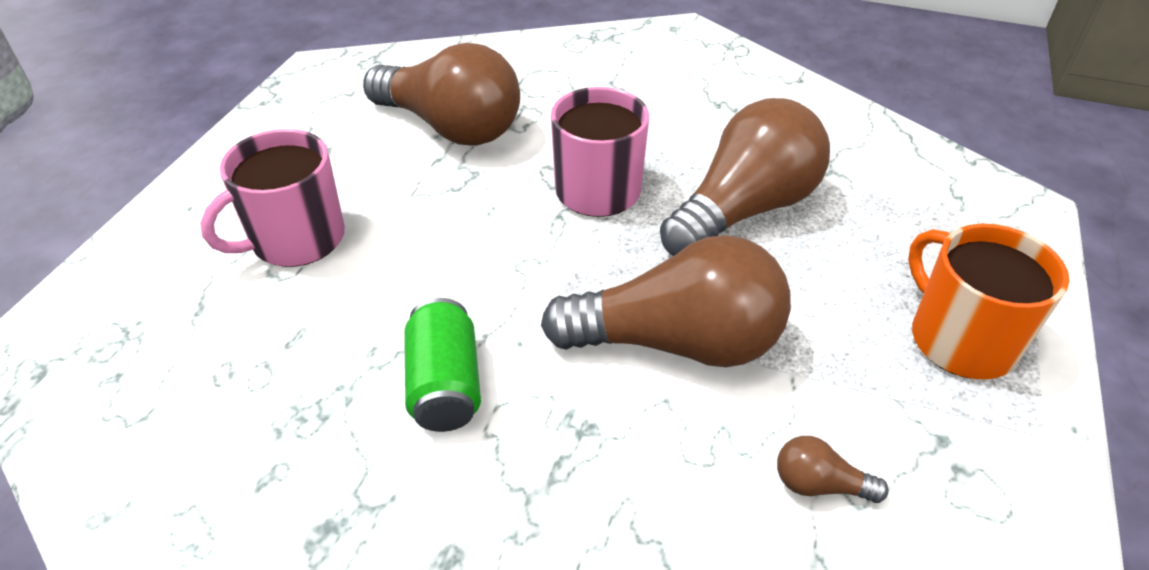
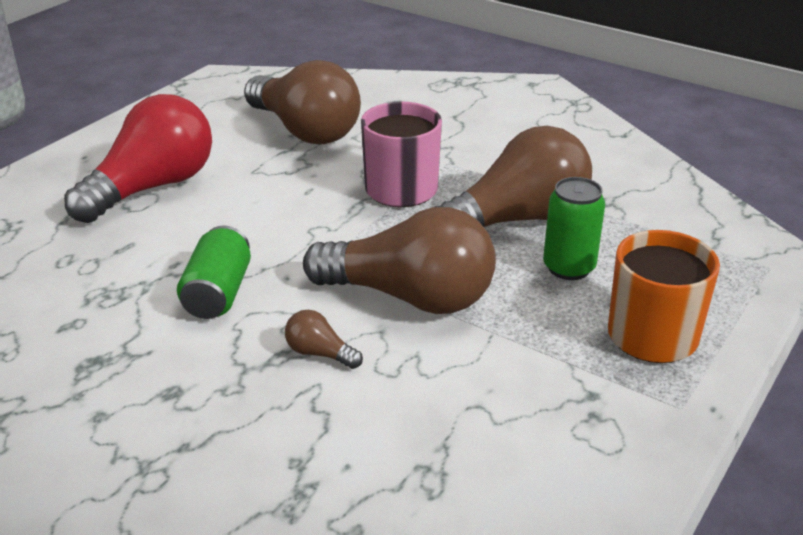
camera: 15 degrees right, 10 degrees down
(296, 239) = (152, 187): pink mug -> red light bulb
(819, 485) = (471, 403): brown light bulb -> brown light bulb (320, 353)
(830, 265) = (569, 268): none -> green can

